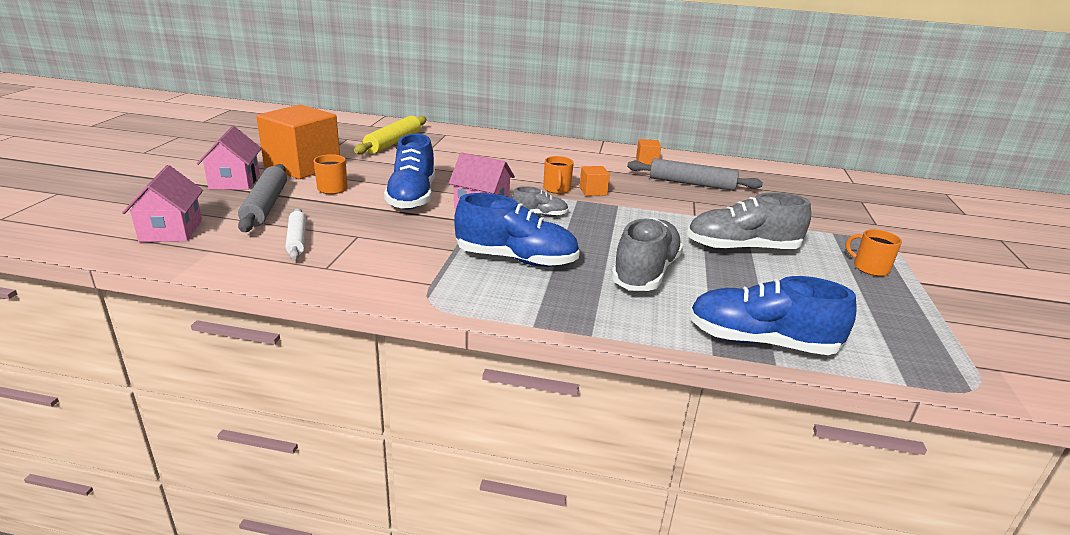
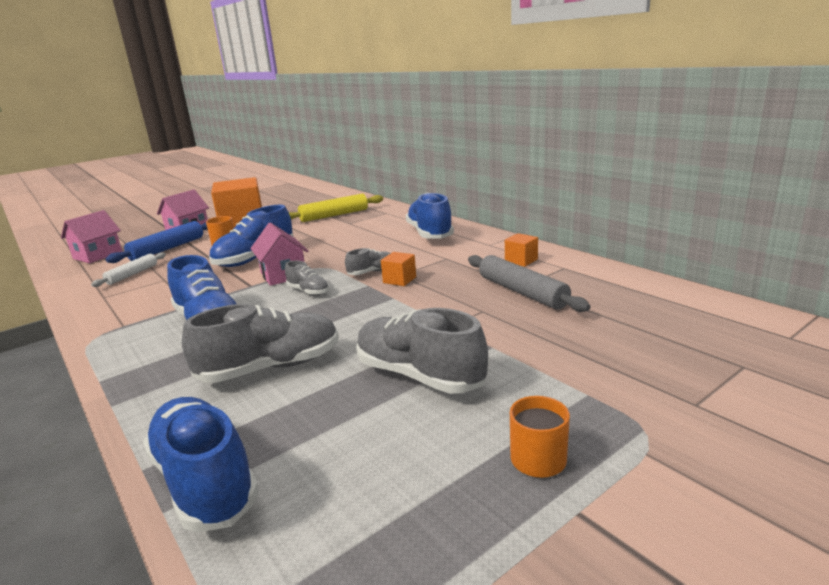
camera: 45 degrees right, 5 degrees down
(265, 206) = (167, 249): grey rolling pin -> blue rolling pin
(532, 149) = (430, 234): none -> blue shoe
(557, 189) = (372, 272): orange mug -> grey shoe

